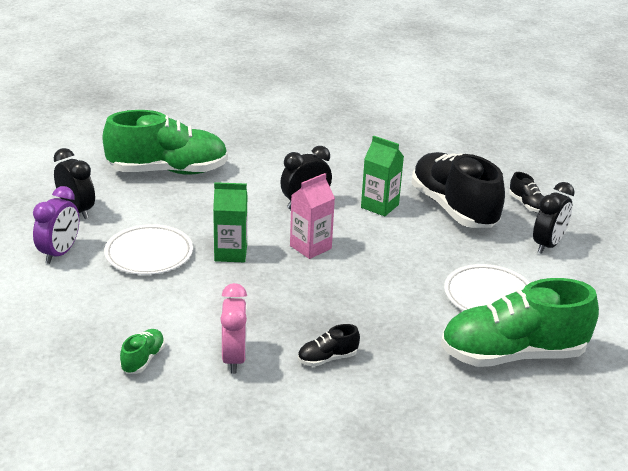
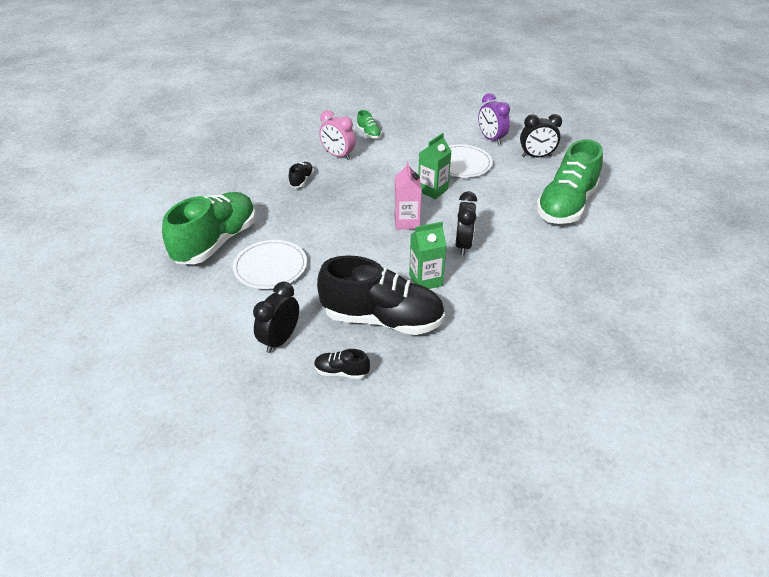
camera: 130 degrees right, 10 degrees up
(548, 245) = (280, 340): black clock -> black clock turned 45 degrees clockwise

